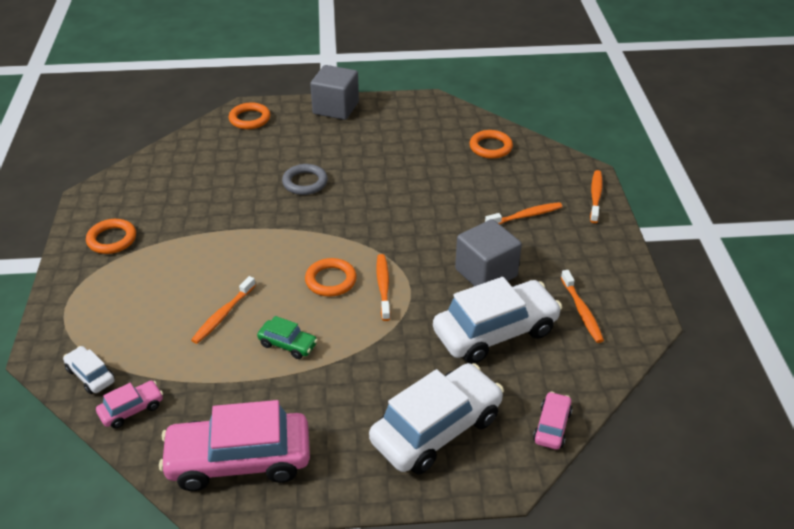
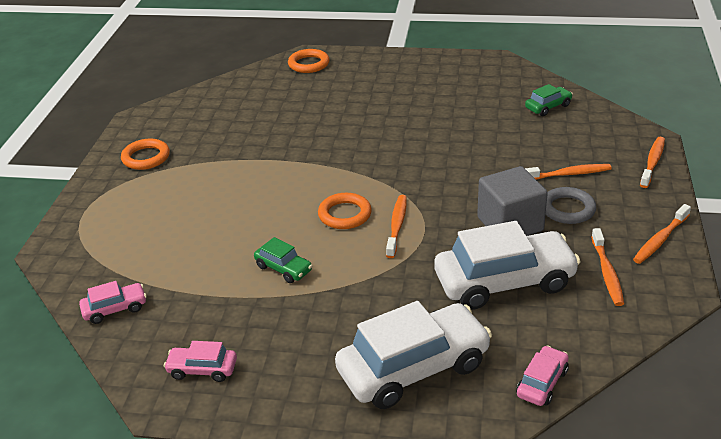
camera: 15 degrees right, 5 degrees down
(90, 375) = (87, 274): white car -> none
(223, 315) = (229, 234): orange toothbrush -> orange toothbrush (660, 240)
(239, 460) = (202, 369): pink car -> pink car, size x0.46
(305, 182) = (345, 124): grey ring -> grey ring (567, 209)
(336, 108) = (396, 60): grey cube -> none
(490, 147) = (548, 107): orange ring -> green car

